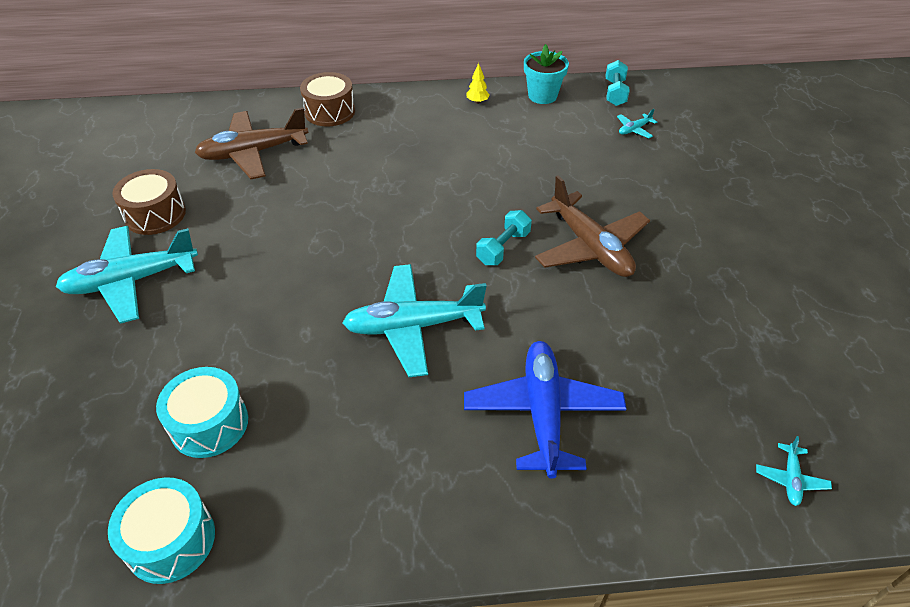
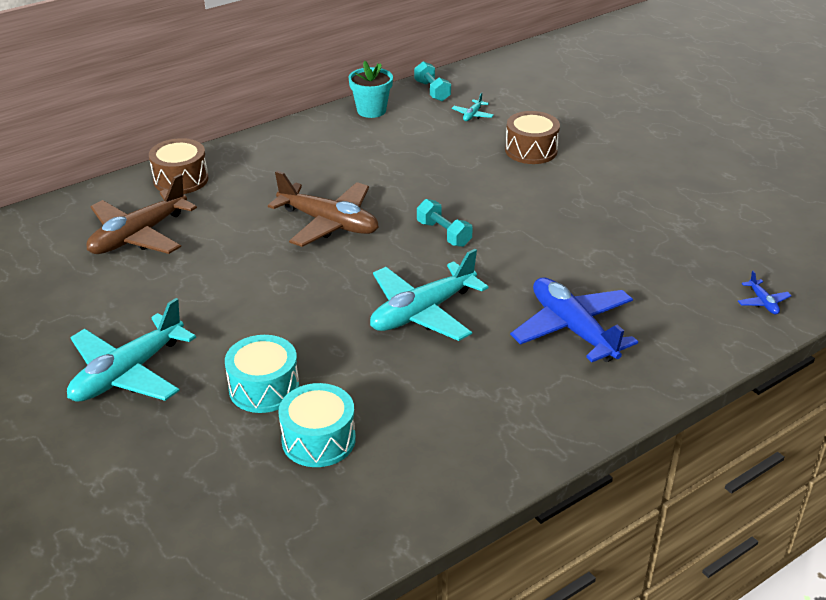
camera: 30 degrees left, 10 degrees down
(155, 214) = (91, 316): brown drum -> brown drum (531, 150)
(171, 540) = (368, 521): turquoise drum -> turquoise drum (264, 388)
(477, 102) = (317, 131): yellow tree -> none
(503, 248) = (443, 234): turquoise dumbbell -> turquoise dumbbell turned 45 degrees counterclockwise
(590, 247) = (511, 210): brown plane -> brown plane (329, 223)
(790, 479) = (762, 302): turquoise plane -> blue plane

